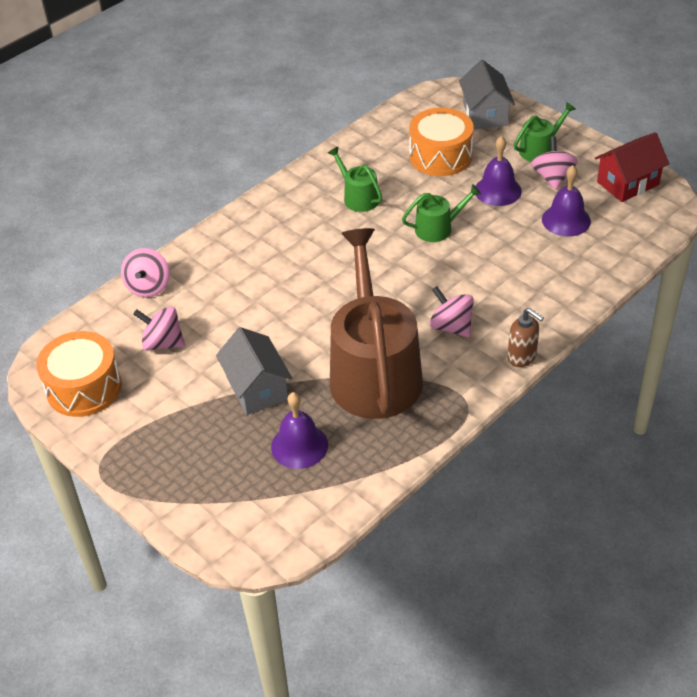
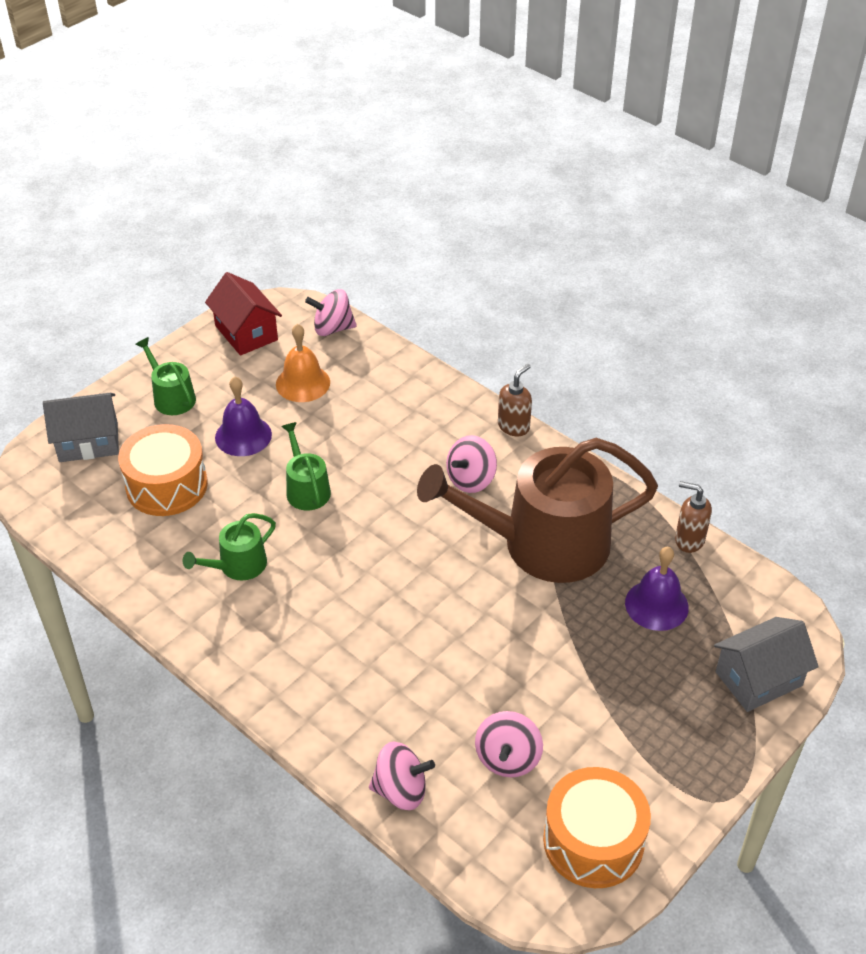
camera: 95 degrees left, 0 degrees up
(257, 388) = (577, 650): grey house -> grey house (758, 679)
(375, 478) = (689, 540): none -> brown soap dispenser
(552, 178) = (227, 389): pink spinning top -> pink spinning top (332, 328)
(566, 220) = (303, 383): purple bell -> orange bell

